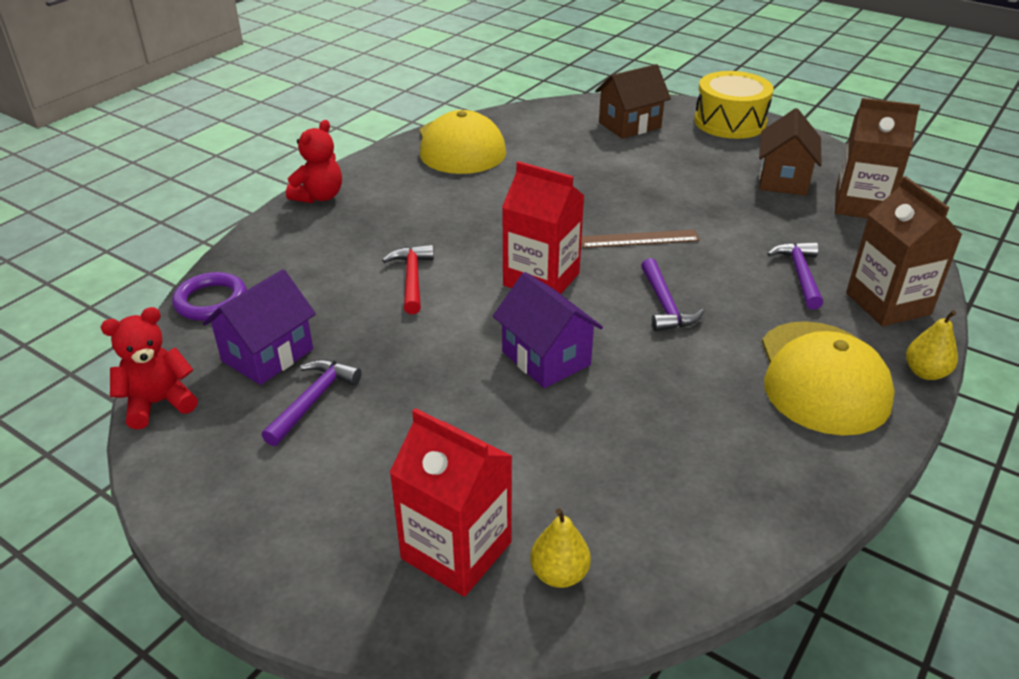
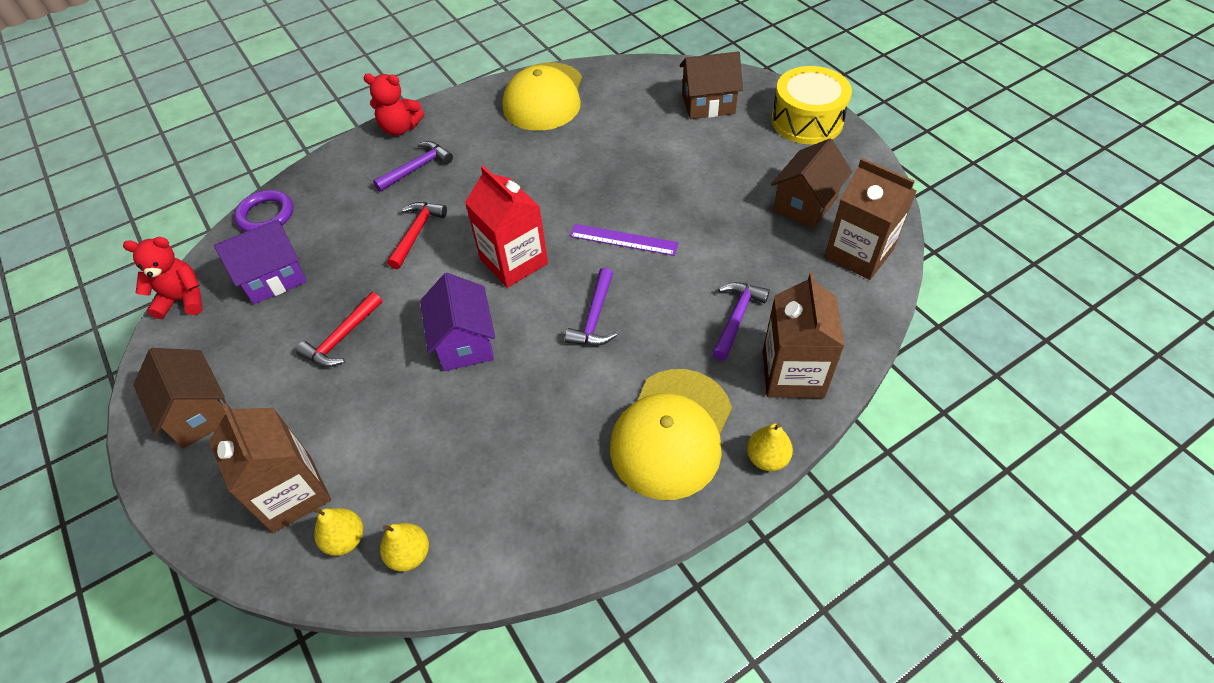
camera: 25 degrees right, 15 degrees up
(268, 507) = (199, 413): none -> brown house
(313, 400) = (279, 329): purple hammer -> purple hammer (417, 168)
(319, 196) = (400, 128): red teddy bear -> red teddy bear turned 45 degrees clockwise
(399, 389) = (342, 338): none -> red hammer
(456, 550) = (292, 493): red carton -> brown carton
(639, 239) = (623, 240): brown ruler -> purple ruler
(646, 563) = (409, 554): none -> yellow pear

